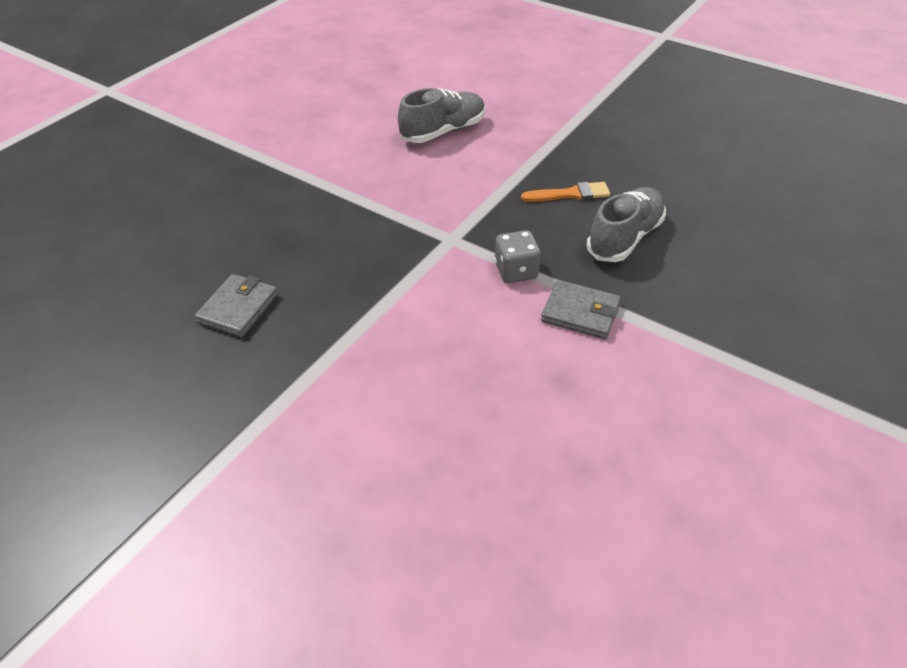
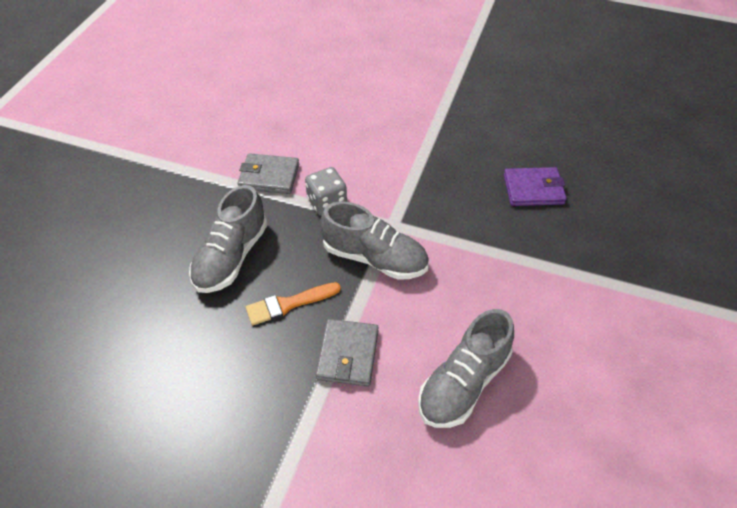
camera: 165 degrees right, 5 degrees up
(238, 308) = (525, 134): grey wallet -> grey wallet (347, 354)
(283, 246) = (533, 189): none -> purple wallet
(481, 214) = (375, 258): none -> grey shoe

